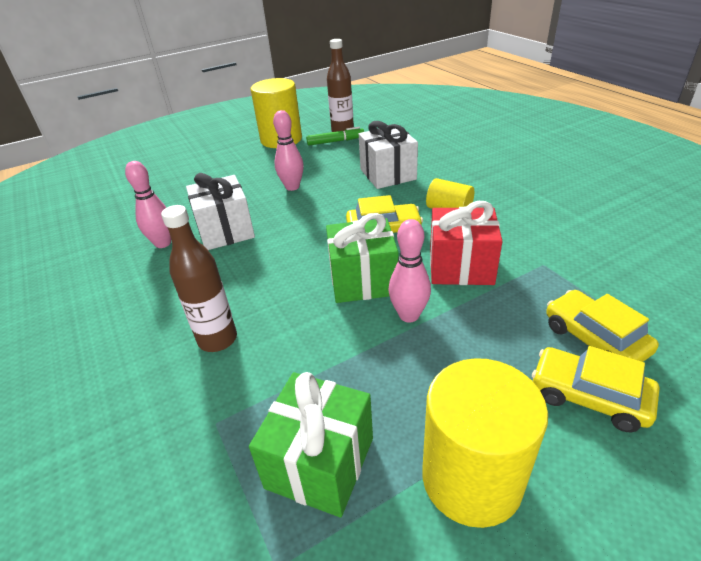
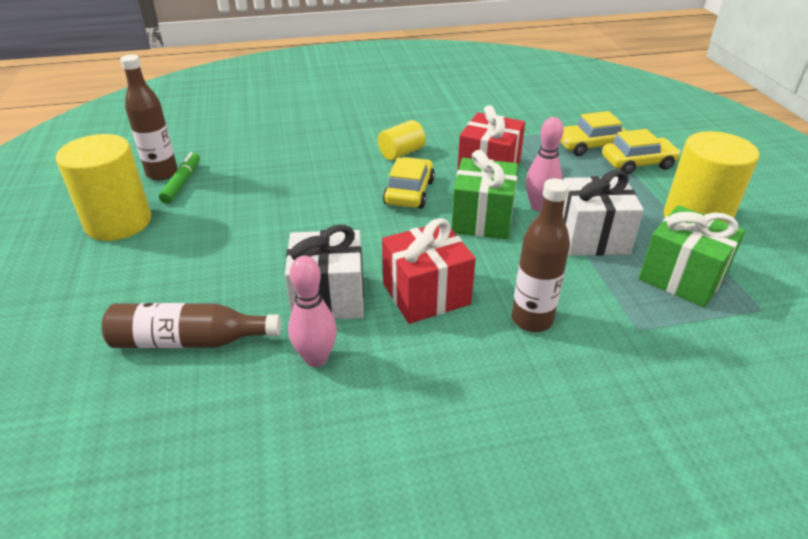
camera: 75 degrees left, 0 degrees up
(176, 197) = (189, 341): none -> brown bottle
(240, 273) = (426, 294): none -> red gift
(292, 187) = (268, 232): pink bowling pin -> none
(388, 174) = (304, 167): white gift -> white gift (591, 237)
(589, 396) = (637, 163): yellow car -> yellow car turned 150 degrees counterclockwise

